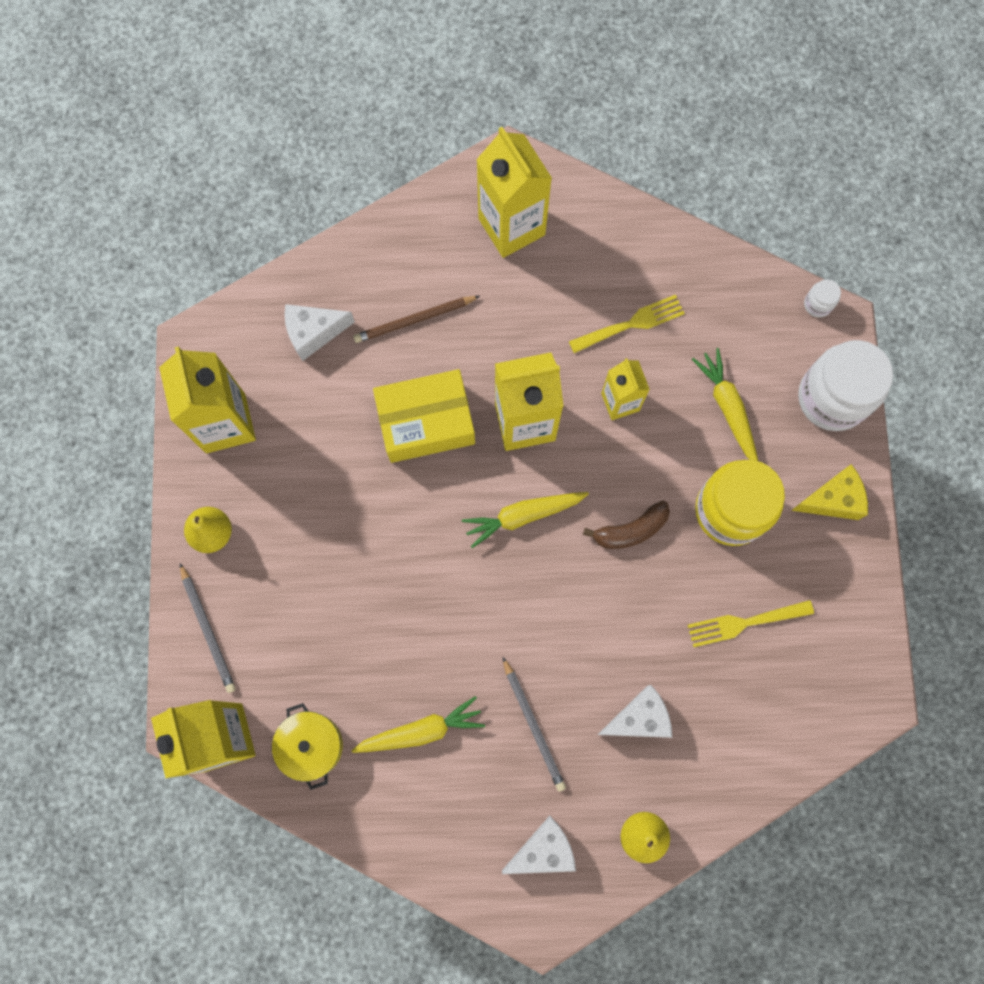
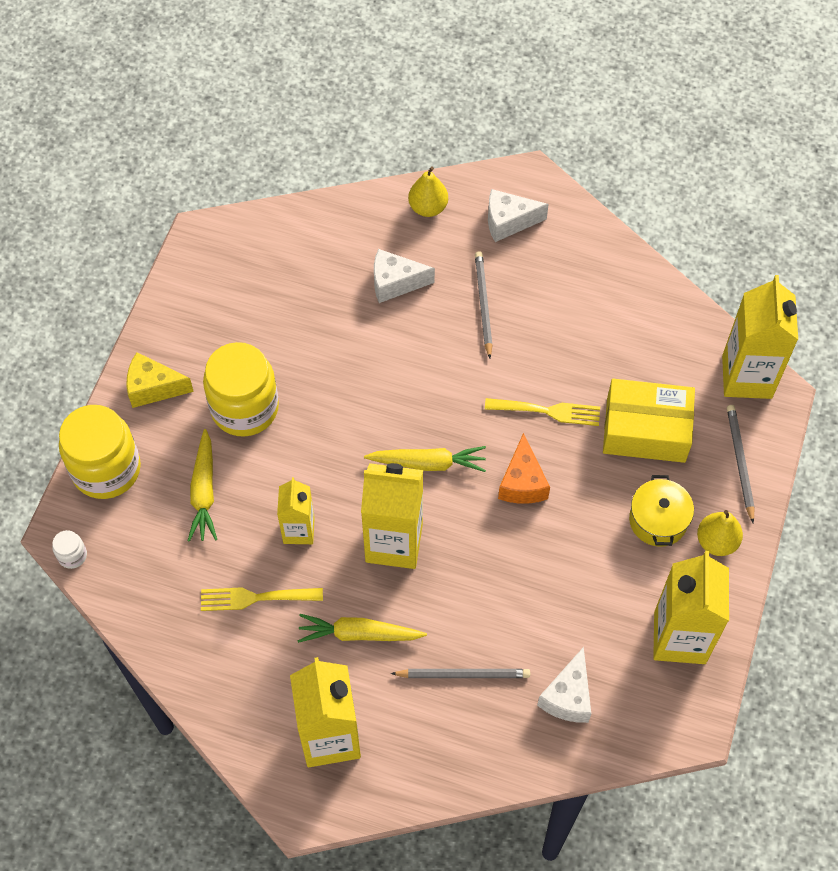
camera: 160 degrees left, 15 degrees down
(311, 745) = (673, 348): yellow pot -> yellow pot (658, 520)
(313, 333) = (568, 696): white cheese -> white cheese turned 105 degrees clockwise
(414, 320) = (463, 674): brown pencil -> grey pencil
(421, 730) = (577, 329): yellow carrot -> yellow carrot (359, 634)
(422, 528) = (522, 483): none -> orange cheese
(426, 422) = (486, 573): yellow box -> yellow box (645, 430)
(631, 530) = (338, 421): brown banana -> none
(745, 622) = (276, 321): yellow fork -> yellow fork (547, 411)
(832, 398) = (106, 469): white jar -> yellow jar

